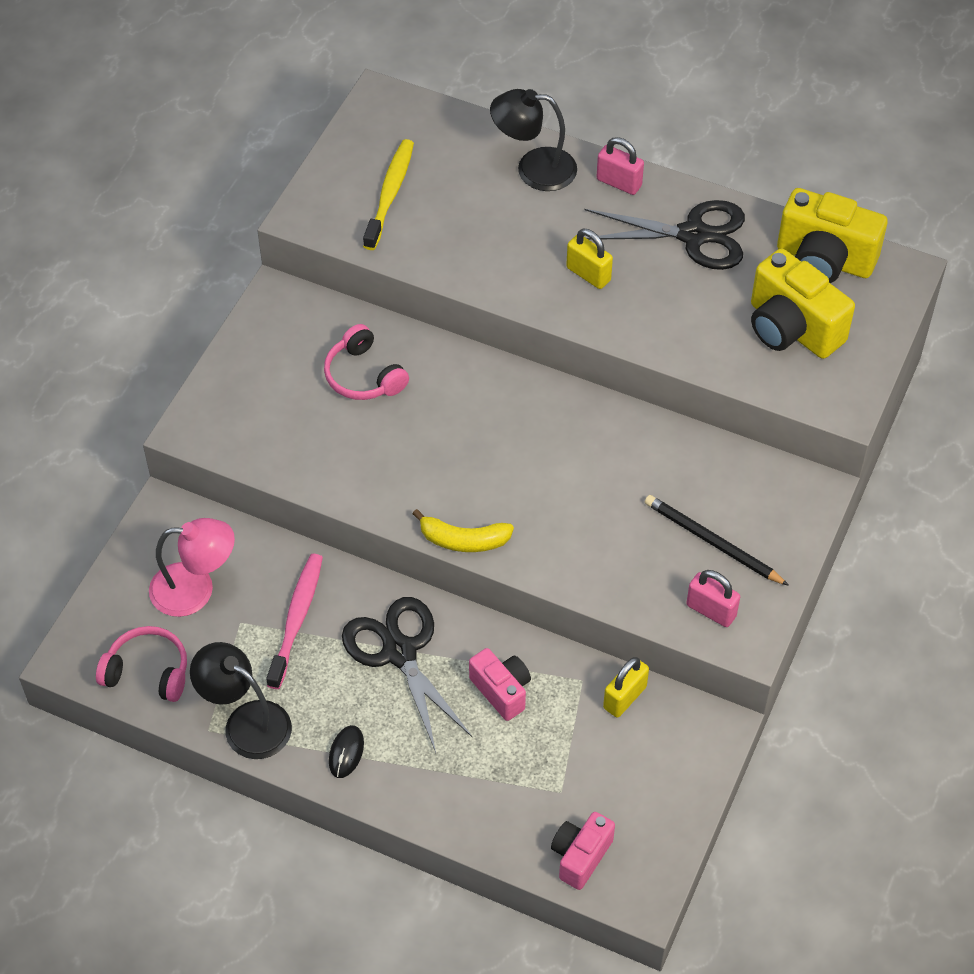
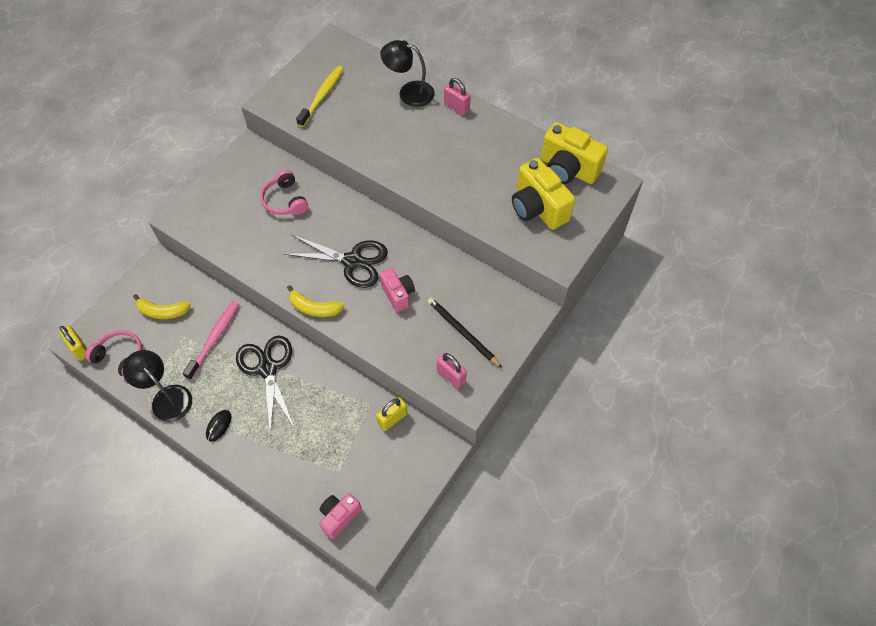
camera: 10 degrees right, 5 degrees up
(195, 589) = (163, 311): pink lamp -> yellow banana
(501, 691) = (320, 402): pink camera -> pink camera (398, 294)
(588, 274) = (424, 158): yellow padlock -> yellow padlock (79, 348)
(693, 235) = (492, 143): black scissors -> black scissors (352, 261)

